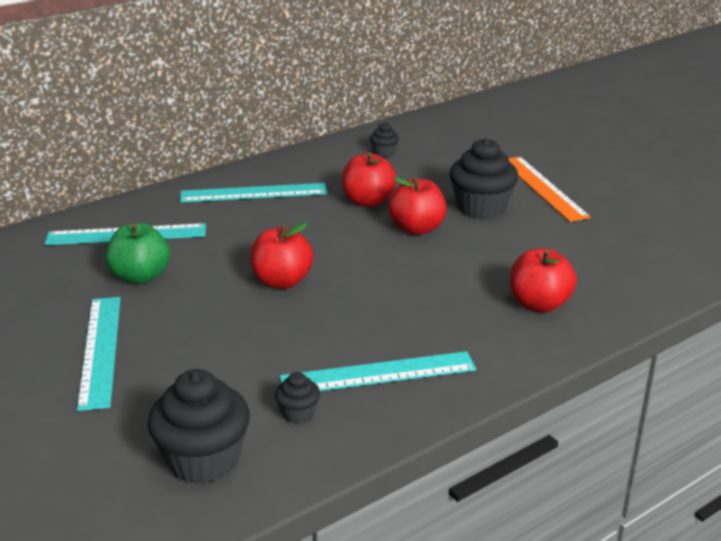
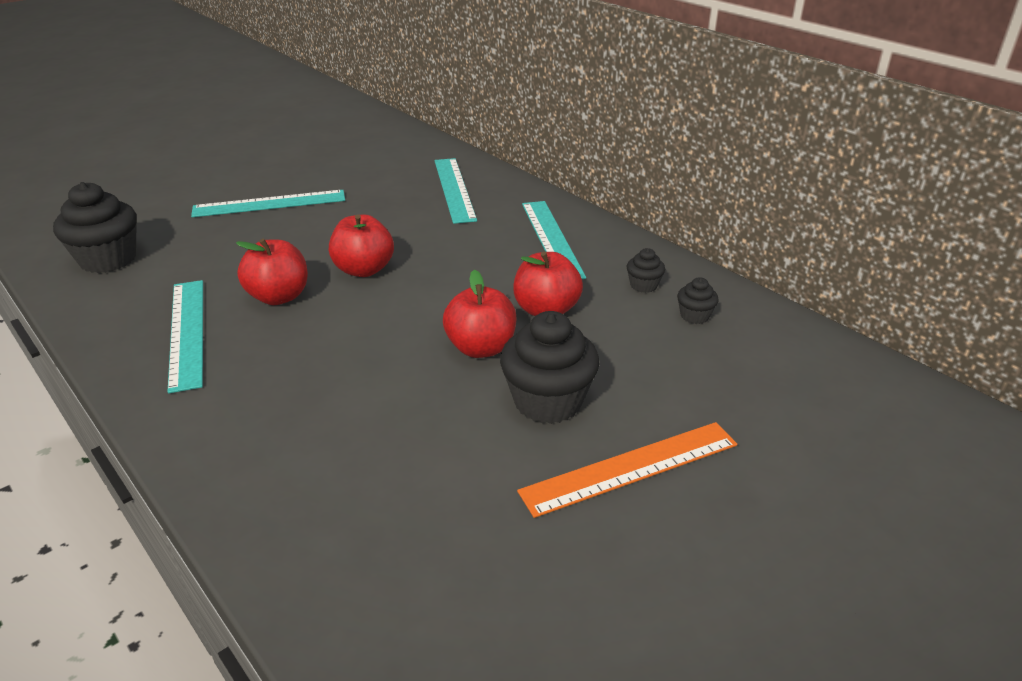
camera: 85 degrees right, 5 degrees up
(140, 277) = (379, 204): green apple -> none
(298, 413) = (146, 294): black cupcake -> black cupcake (643, 285)
(539, 304) = (288, 447): red apple -> red apple (279, 297)

